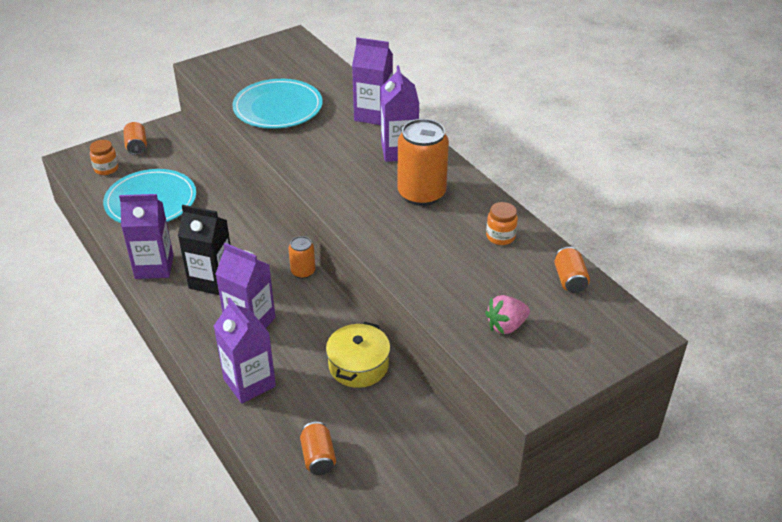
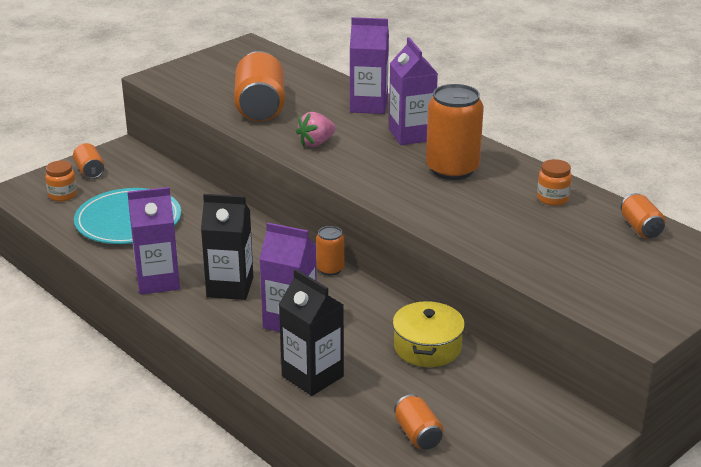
camera: 10 degrees left, 10 degrees down
(249, 383) = (312, 376): purple carton -> black carton
(278, 108) = (260, 107): turquoise plate -> orange can
(506, 326) = (593, 273): pink strawberry -> pink strawberry (316, 143)

